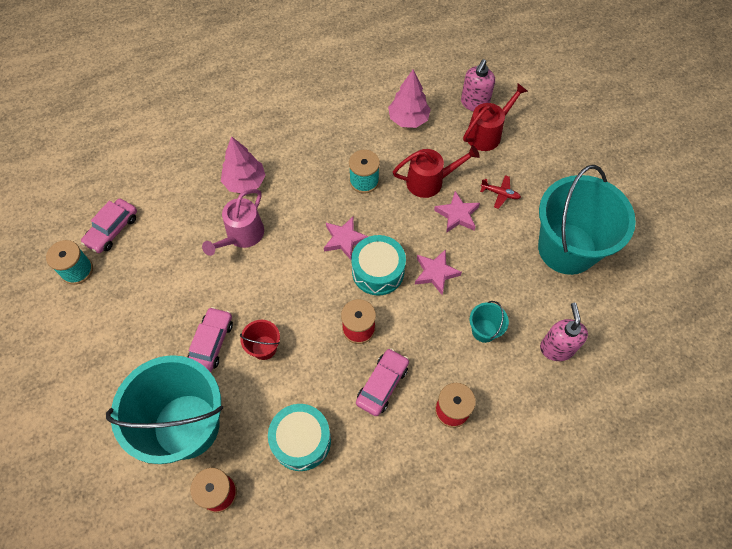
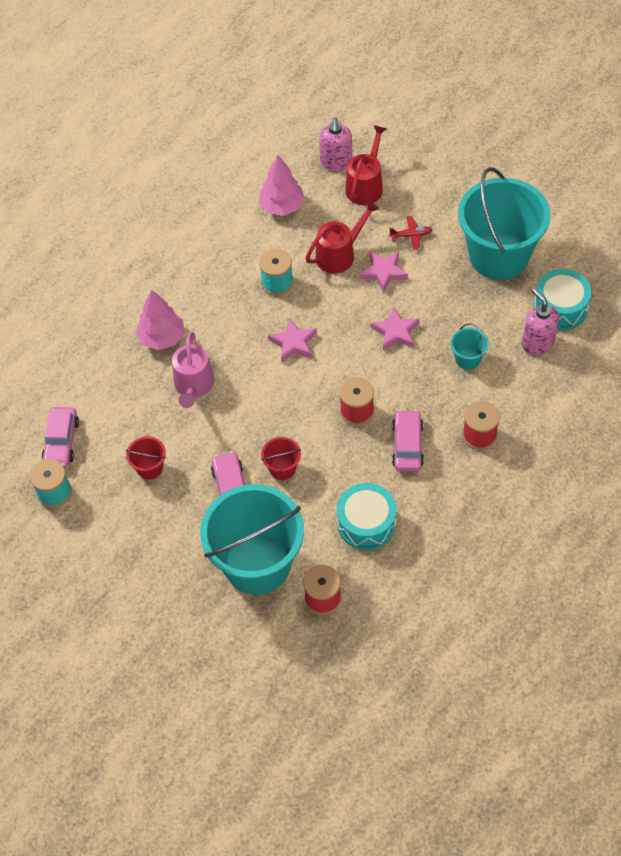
camera: 25 degrees left, 5 degrees down
(161, 288) = (149, 468): none -> red bucket
(378, 271) = (342, 355): turquoise drum -> turquoise drum (560, 307)

